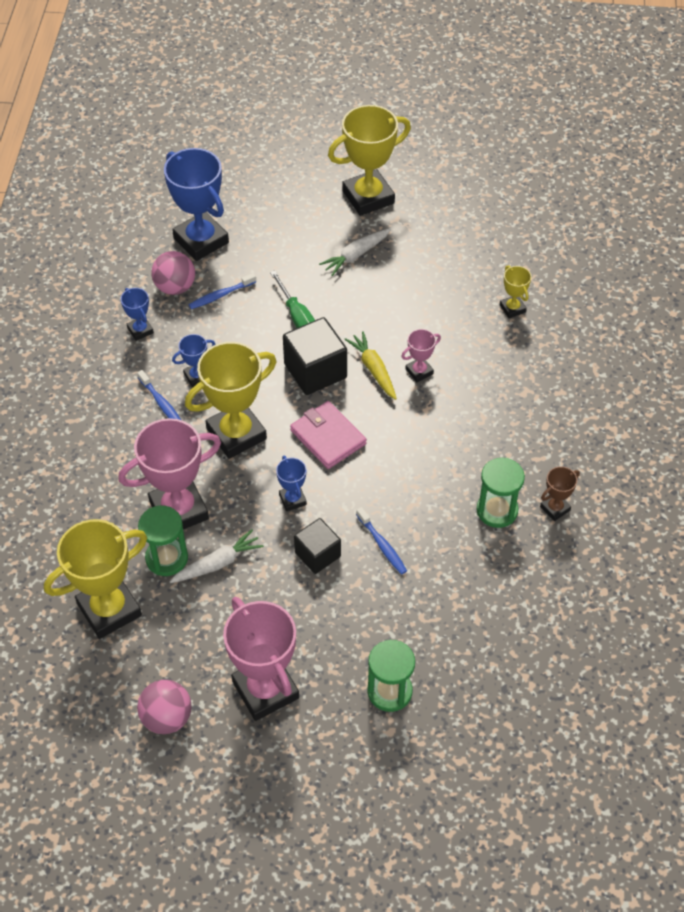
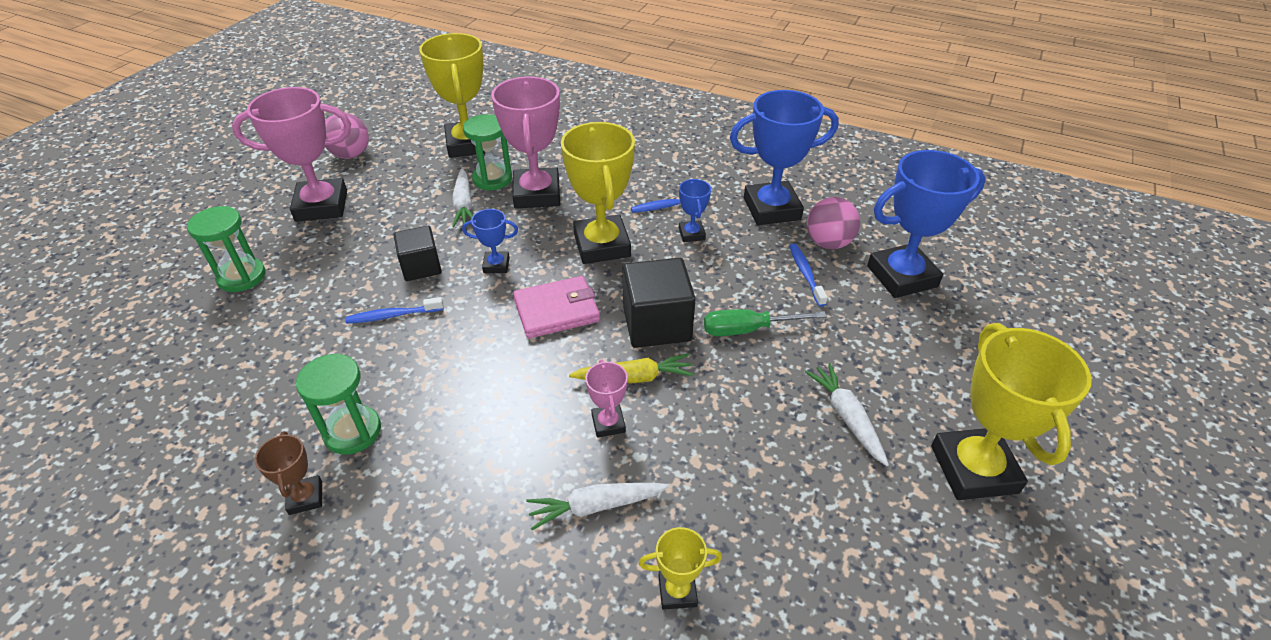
camera: 110 degrees right, 10 degrees down
(140, 330) = (771, 209): blue trophy -> blue trophy, size x2.11
(482, 358) = (596, 506): none -> white carrot

